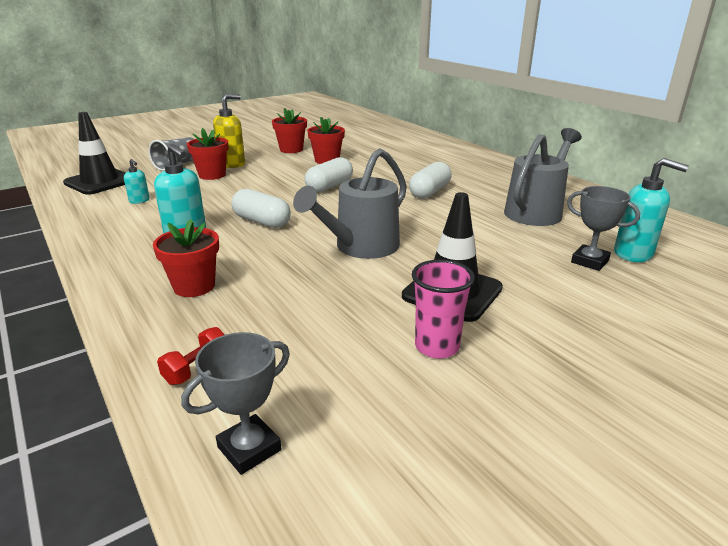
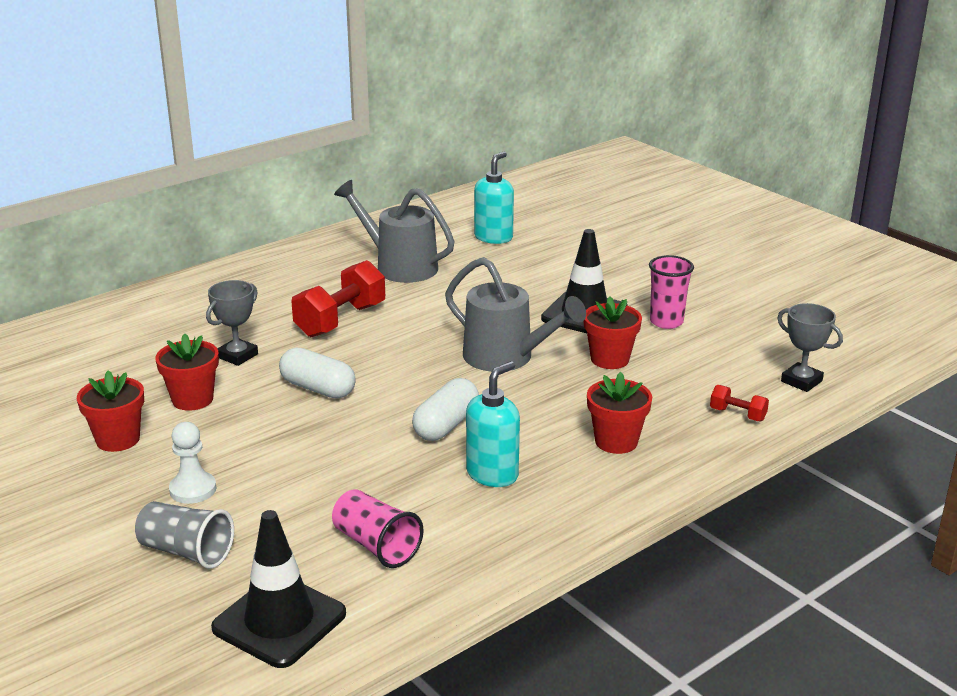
camera: 95 degrees left, 0 degrees up
(139, 201) = (376, 545): turquoise soap dispenser -> pink cup
(212, 175) = (254, 499): red flower pot -> red flower pot (609, 359)
(232, 164) = (193, 489): yellow soap dispenser -> white pawn
(429, 192) = (340, 320): white capsule -> red dumbbell
(589, 261) = (512, 256): grey trophy -> grey trophy (237, 356)

